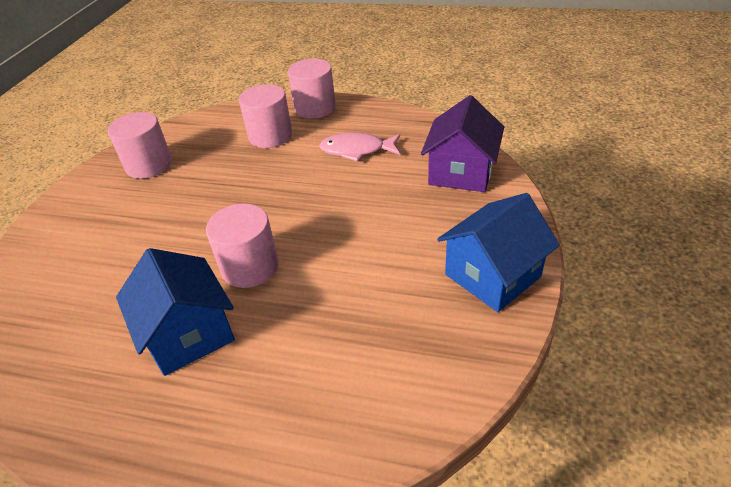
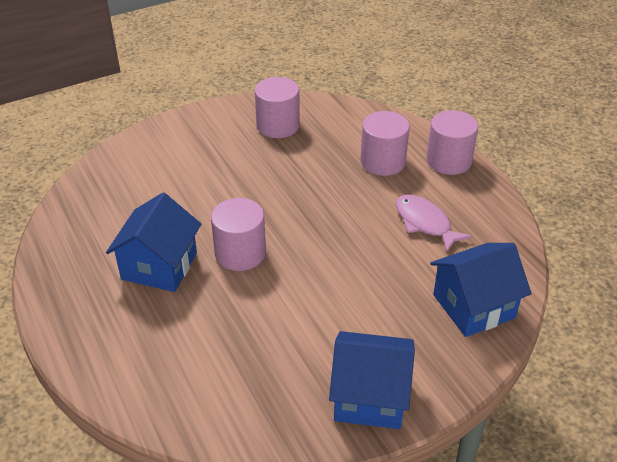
camera: 45 degrees right, 0 degrees up
(461, 172) = (474, 306): purple house -> blue house

